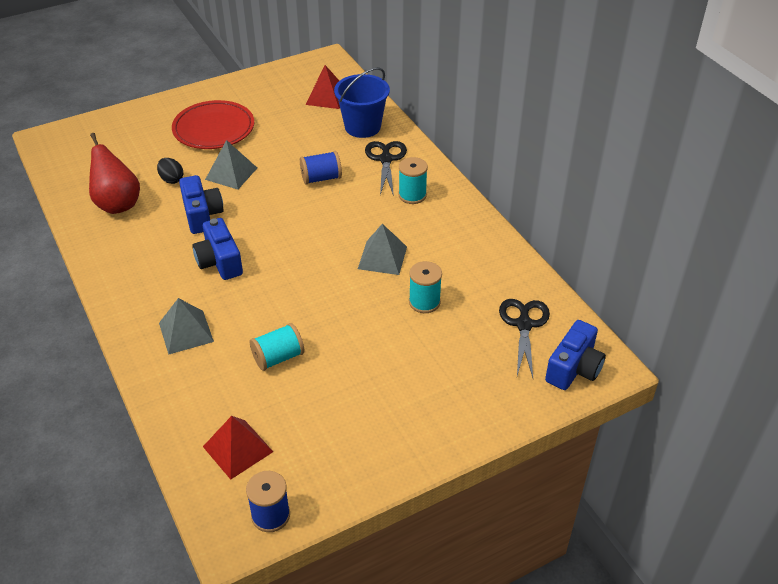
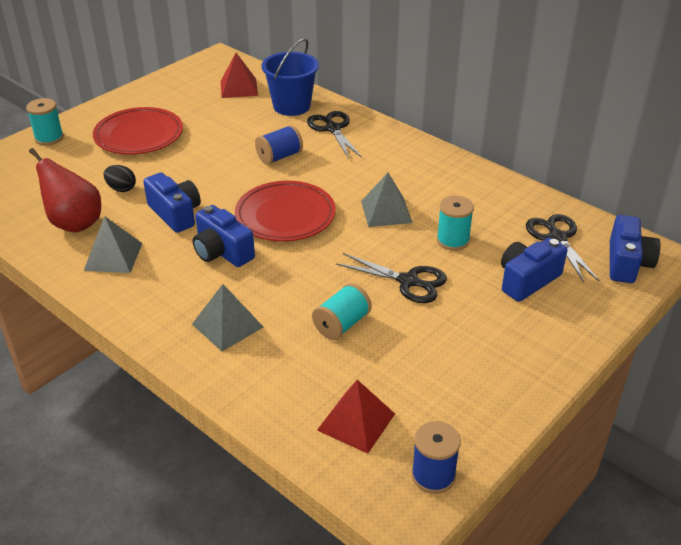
camera: 20 degrees left, 5 degrees down
(231, 173) = (183, 171): grey pyramid -> grey pyramid (113, 256)
(292, 239) = (285, 215): none -> red plate
(359, 332) = (408, 281): none -> black scissors
(412, 195) = (378, 153): turquoise spool -> turquoise spool (49, 138)
(467, 360) = (527, 280): none -> blue camera

